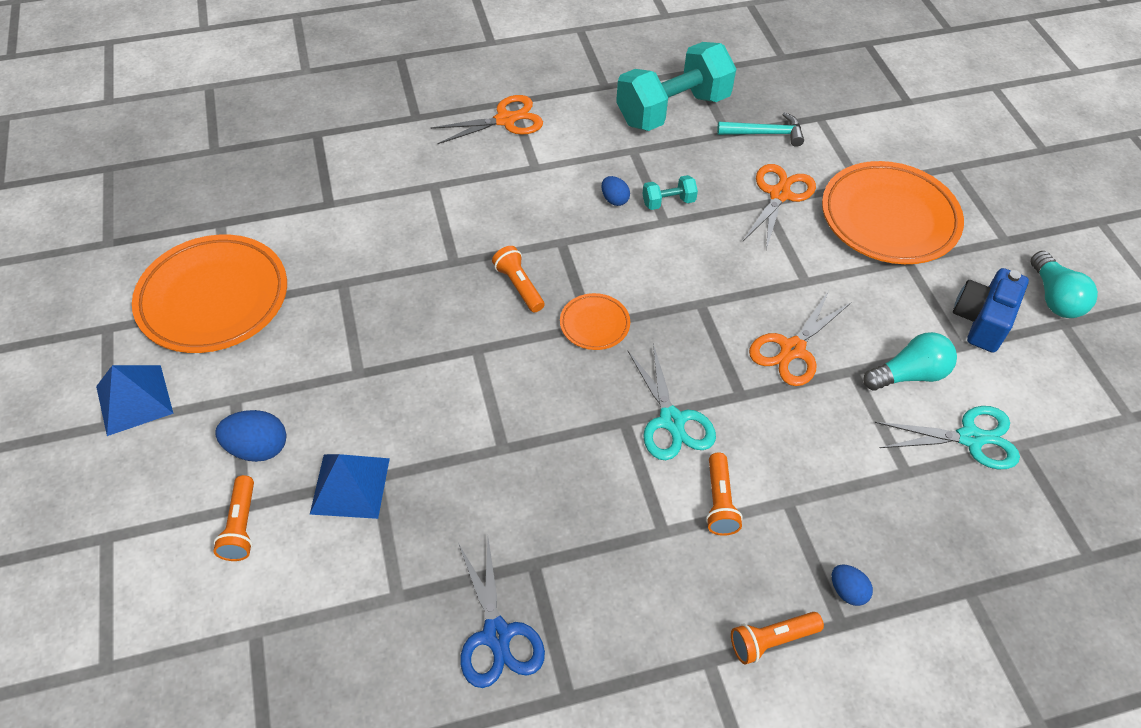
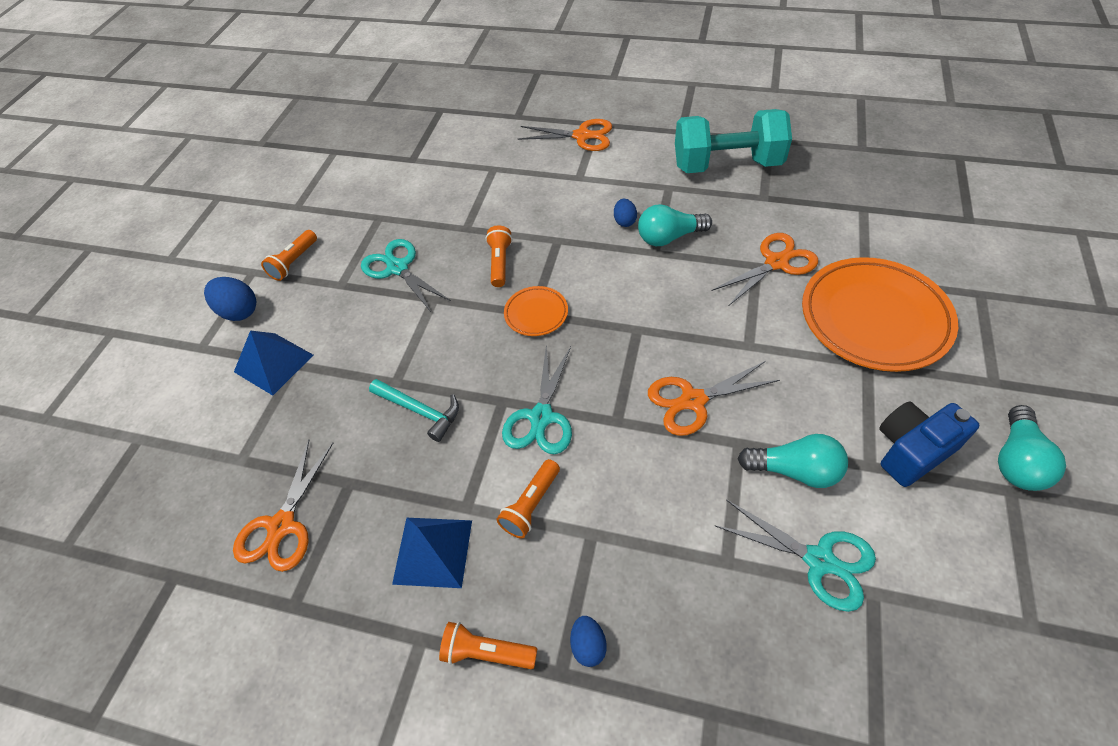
camera: 35 degrees right, 0 degrees up
(134, 399) = (196, 249): blue pyramid -> blue pyramid (433, 551)
(214, 299) = (292, 200): orange plate -> none
(241, 526) = (188, 361): orange flashlight -> orange flashlight (294, 262)
(411, 331) = (397, 268): none -> turquoise scissors
(497, 635) = (282, 526): blue scissors -> orange scissors
(668, 202) = (669, 237): turquoise dumbbell -> turquoise light bulb
(765, 133) = (799, 207): turquoise hammer -> turquoise hammer (420, 411)

